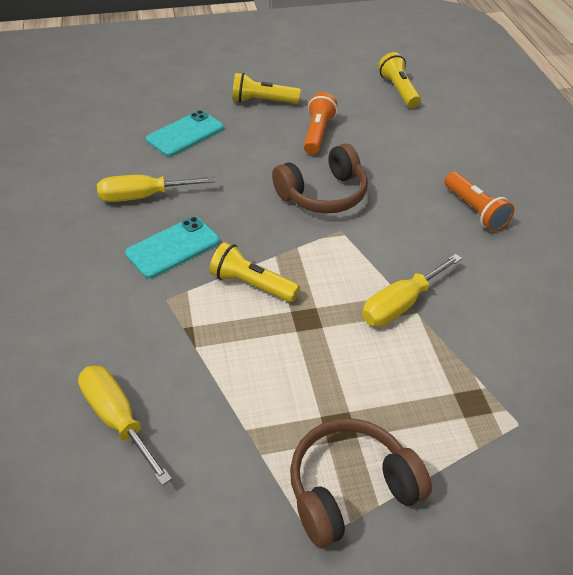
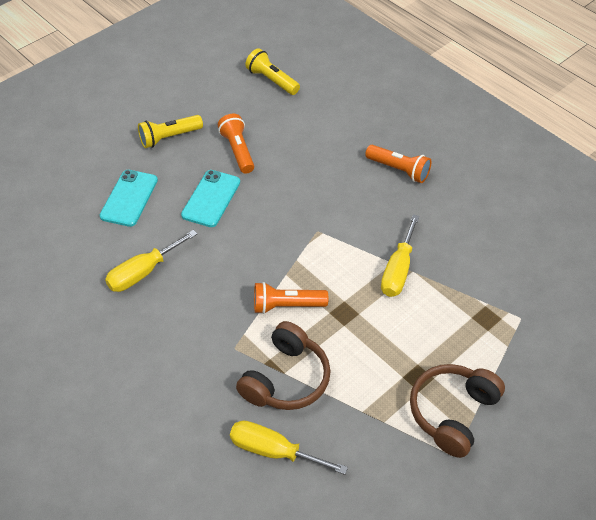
camera: 30 degrees left, 5 degrees up
(173, 247) = (204, 304): turquoise phone -> turquoise phone (211, 198)
(252, 284) = (286, 305): yellow flashlight -> orange flashlight
(323, 194) = (282, 205): brown headphones -> brown headphones (286, 379)

